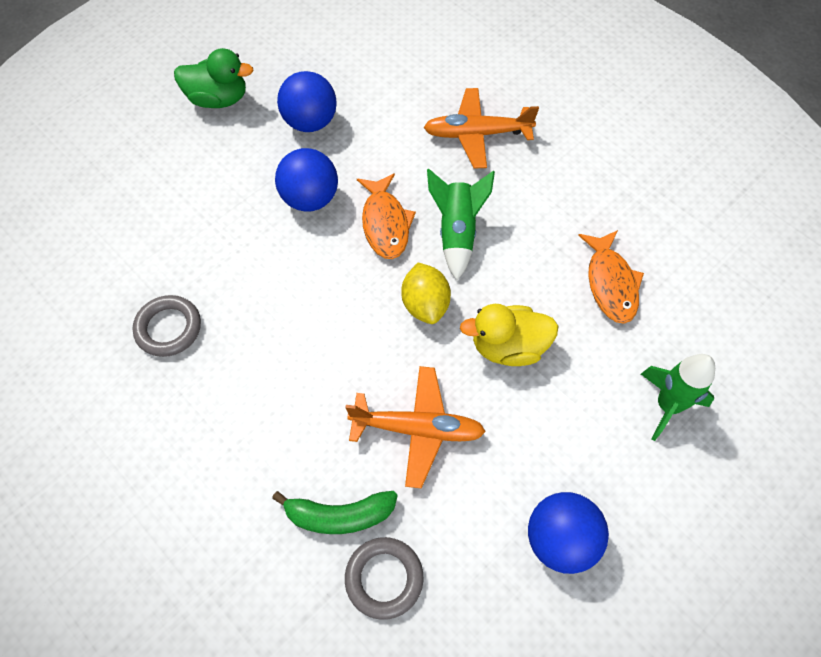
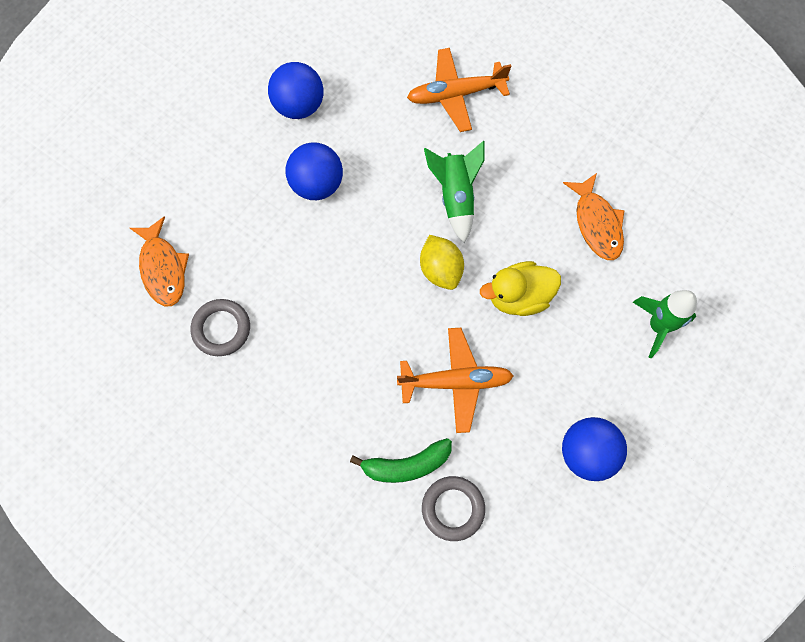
camera: 10 degrees left, 10 degrees up
(218, 99) = (206, 94): green duck -> none
(385, 223) = (390, 198): orange fish -> orange fish (163, 268)

